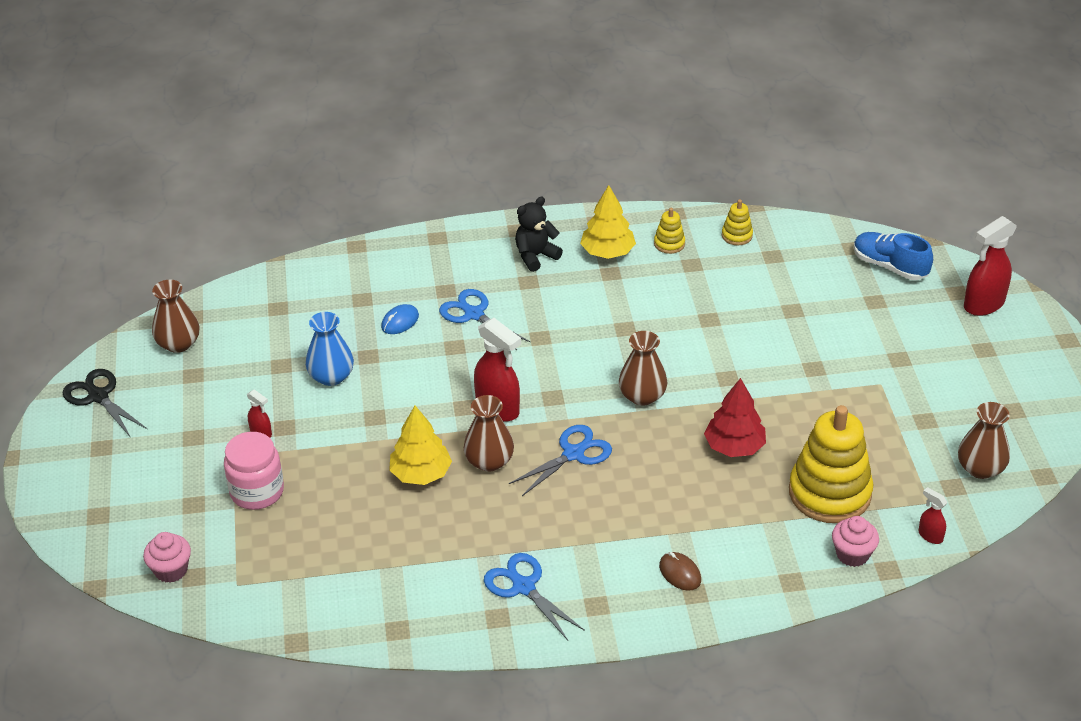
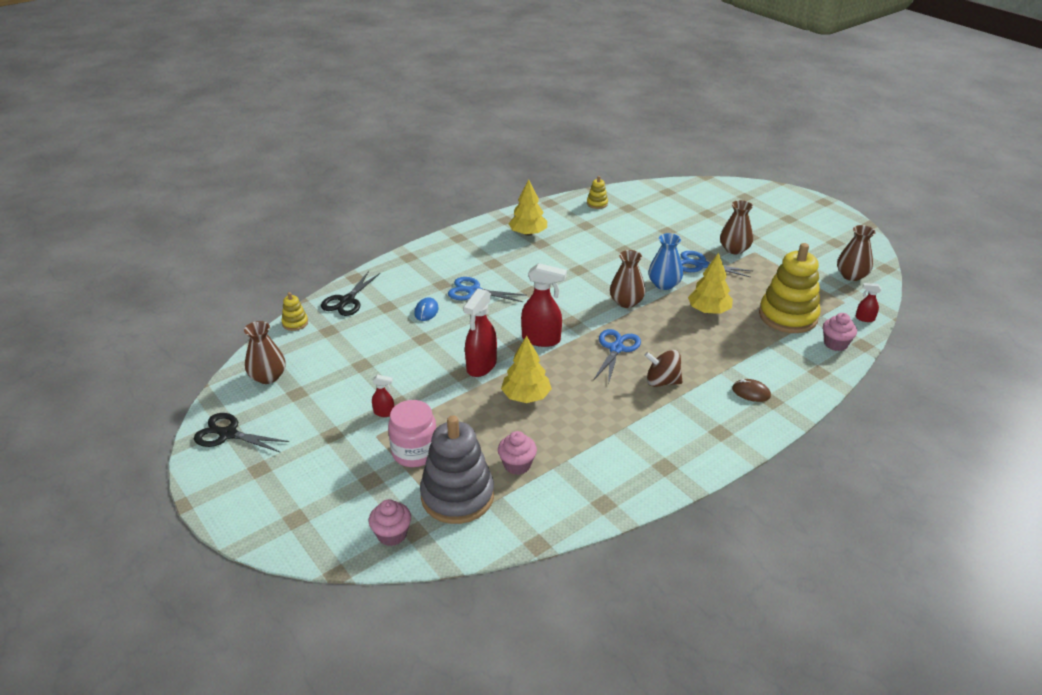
camera: 30 degrees left, 5 degrees down
(261, 557) = (457, 496): none -> grey stacking toy
(325, 275) = (347, 300): none -> black scissors
(331, 376) = (406, 359): blue vase -> blue vase (664, 284)
(346, 549) = (517, 465): none -> pink cupcake
(489, 461) = (565, 372): brown vase -> brown vase (734, 249)
(524, 587) = (663, 440): blue scissors -> blue scissors (700, 265)
(535, 256) = (484, 248): black teddy bear -> none
(588, 517) = (662, 382): none -> brown spinning top
(669, 244) = (561, 218): yellow stacking toy -> yellow stacking toy (295, 323)
(734, 446) = (708, 310): red tree -> yellow tree
(889, 266) = (697, 194): blue shoe -> none
(983, 304) = (764, 198): red spray bottle -> red spray bottle (481, 366)

